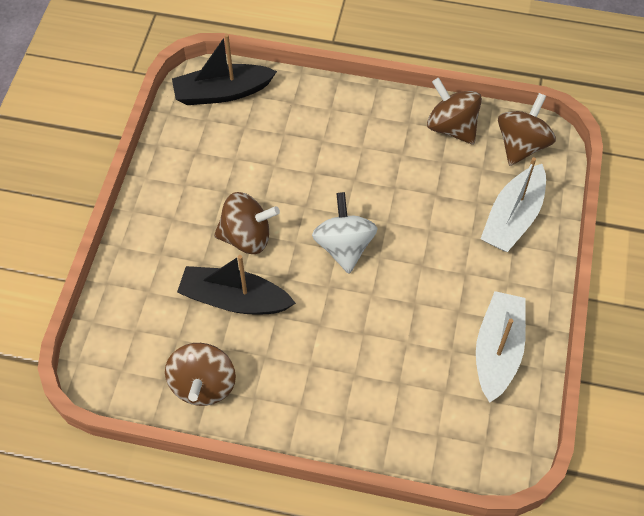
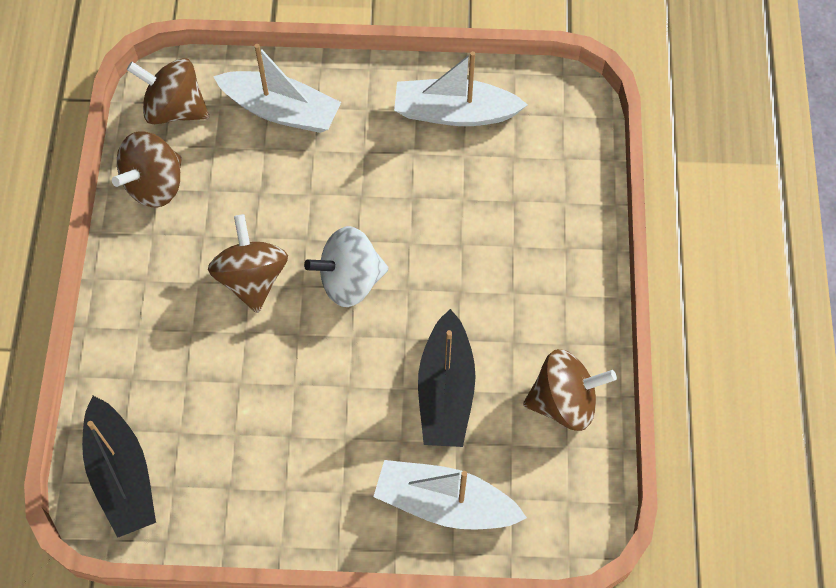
camera: 100 degrees left, 5 degrees up
(145, 284) = (445, 503): none -> white boat
(247, 237) = (355, 394): brown spinning top -> brown spinning top (252, 278)

